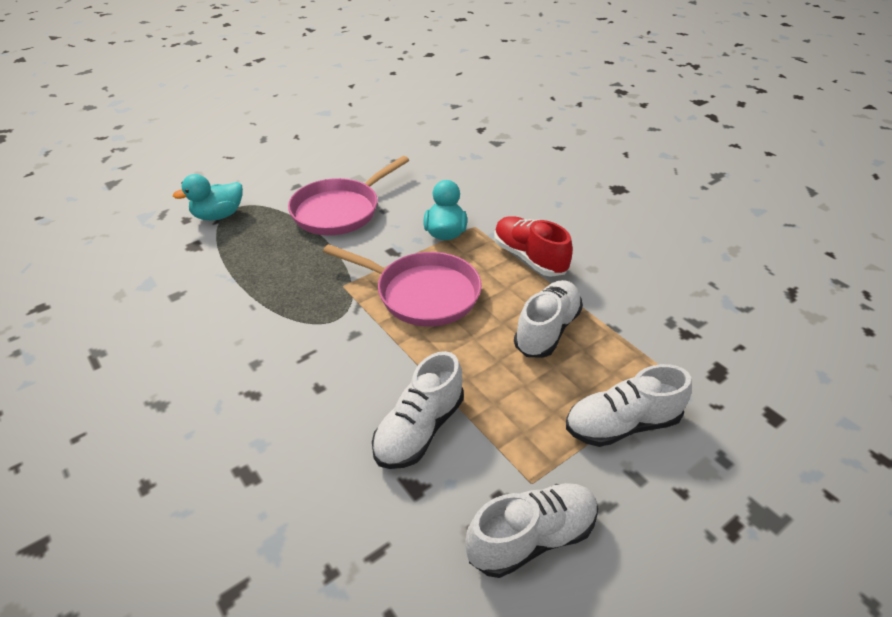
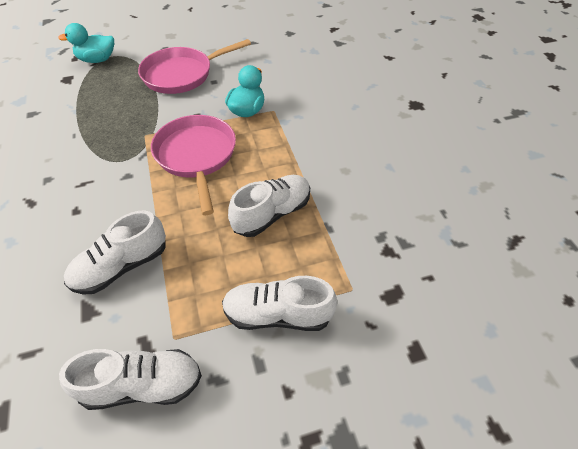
camera: 20 degrees right, 10 degrees up
(422, 293) = (196, 156): pink pan -> pink pan turned 150 degrees counterclockwise
(529, 258) = (299, 148): red shoe -> none

